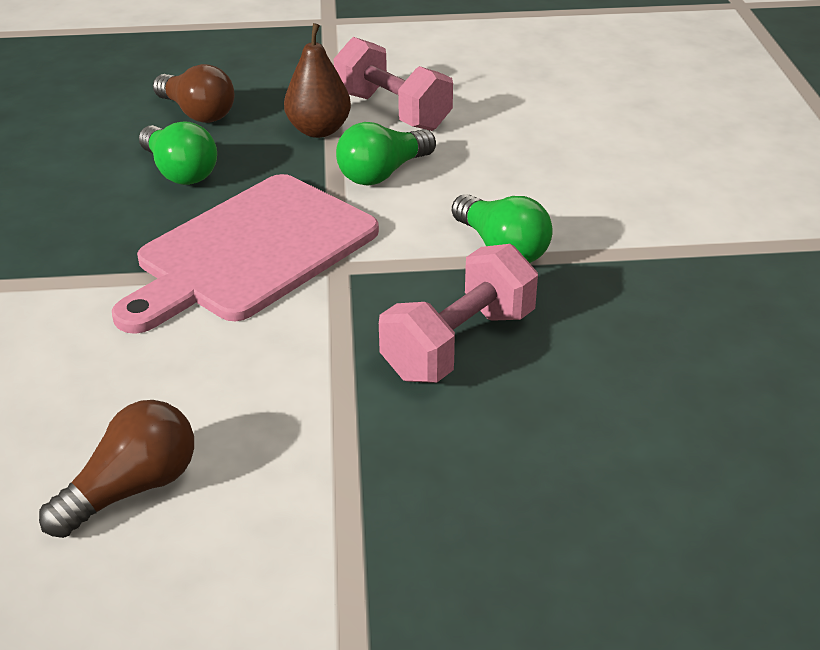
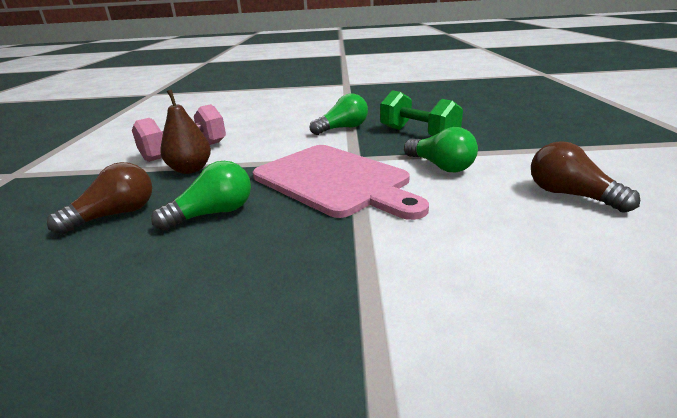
camera: 85 degrees left, 10 degrees down
(383, 173) = (259, 151): green light bulb -> green light bulb (440, 166)
(459, 344) = (418, 134): pink dumbbell -> green dumbbell

